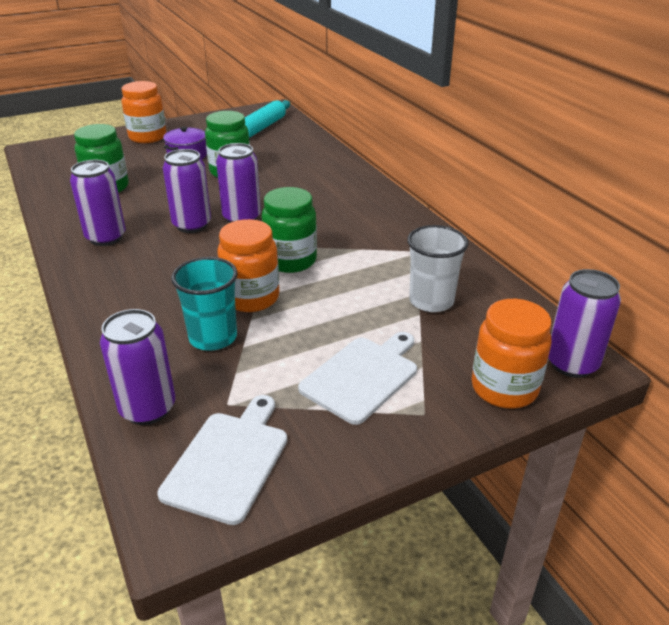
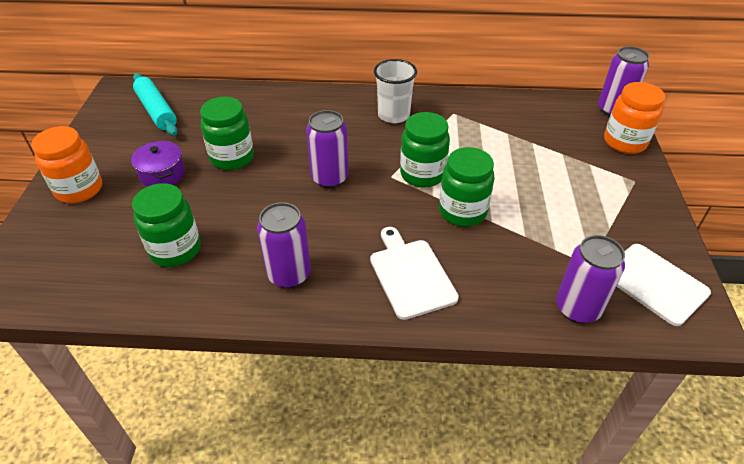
camera: 60 degrees left, 10 degrees up
(192, 225) = (315, 211): purple can -> none
(213, 337) = (504, 248): turquoise cup -> none
(251, 298) = (462, 212): orange jar -> green jar
(362, 376) = (588, 192): white cutting board -> white cutting board (411, 275)
(431, 301) = (520, 132): white cup -> white cup (393, 115)

